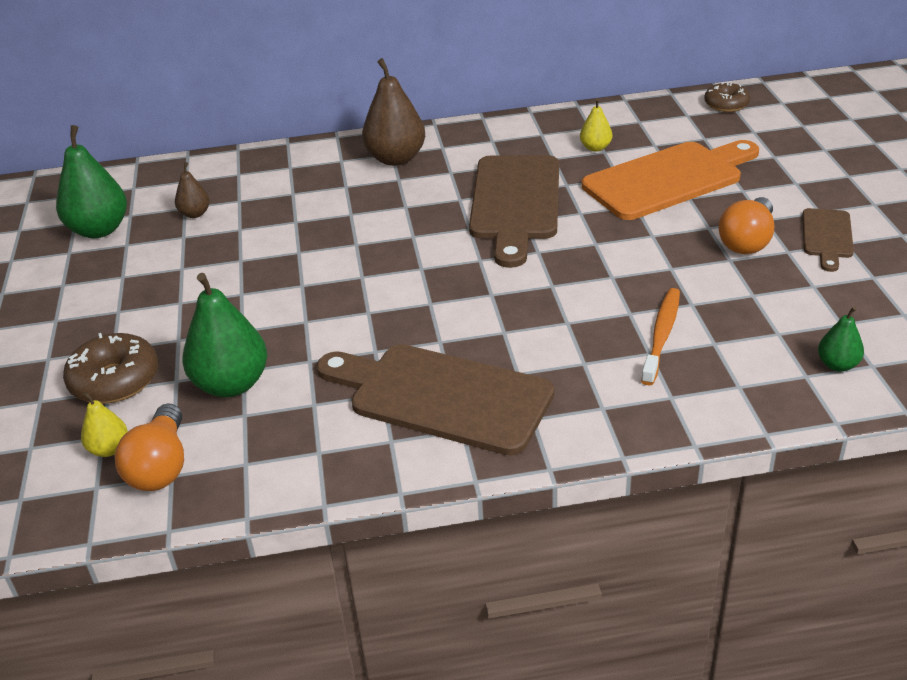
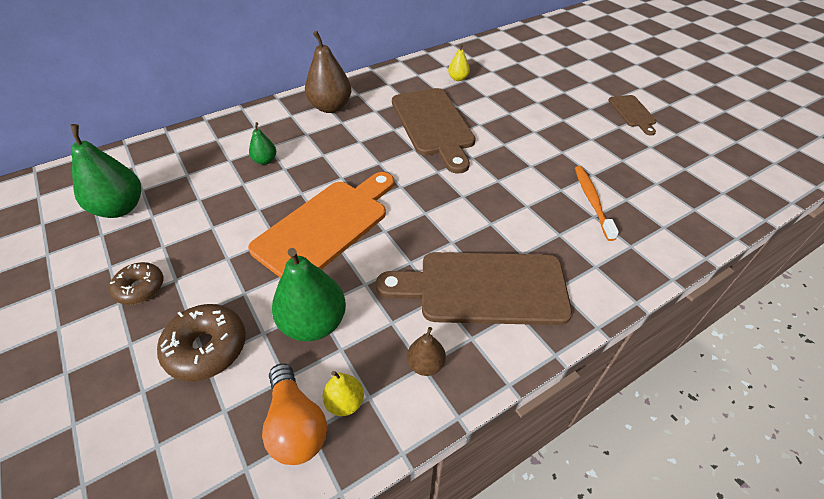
camera: 25 degrees left, 10 degrees up
(109, 449) = (237, 422): yellow pear -> yellow pear (345, 402)
(195, 214) = (198, 178): brown pear -> brown pear (426, 364)
(668, 179) = (517, 92): orange cutting board -> orange cutting board (326, 226)
(726, 104) = (514, 39): brown donut -> brown donut (140, 288)
(747, 241) = (592, 124): orange light bulb -> none
(837, 365) = (705, 197): green pear -> green pear (265, 160)

